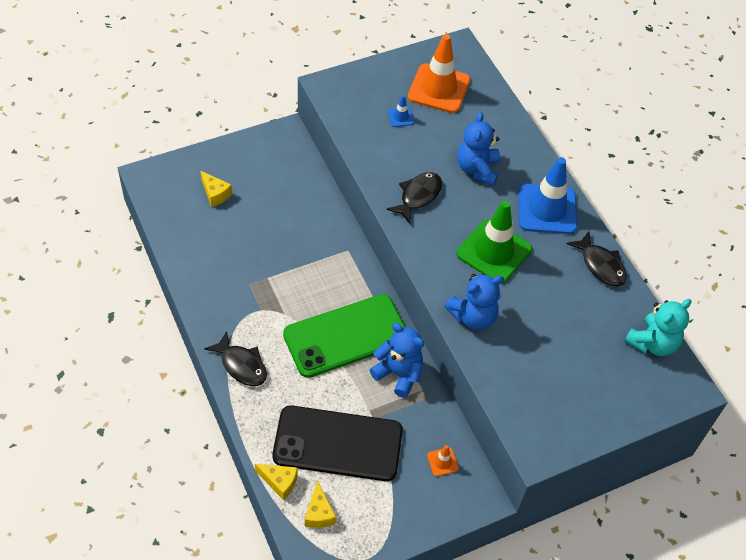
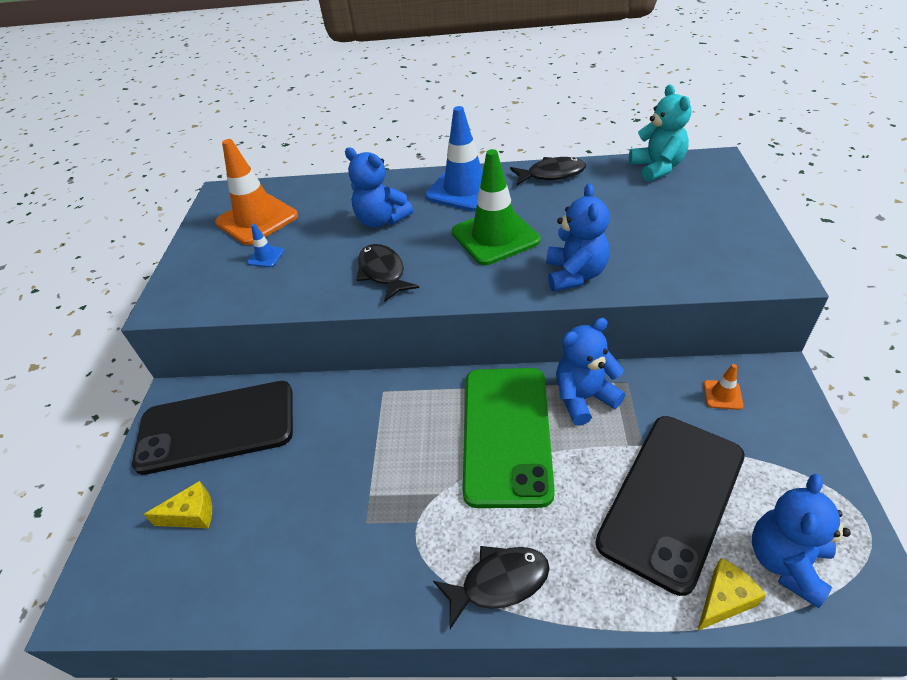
camera: 55 degrees left, 10 degrees down
(277, 171) = (217, 427): none -> black phone
(319, 513) = (786, 562): yellow cheese -> blue teddy bear

